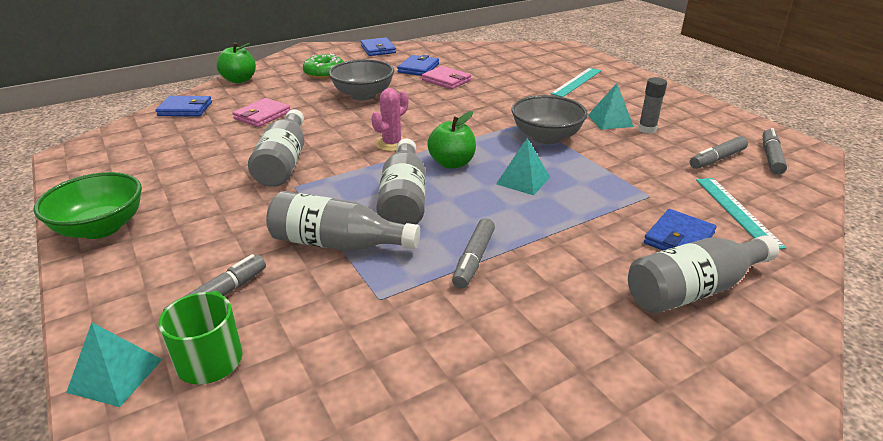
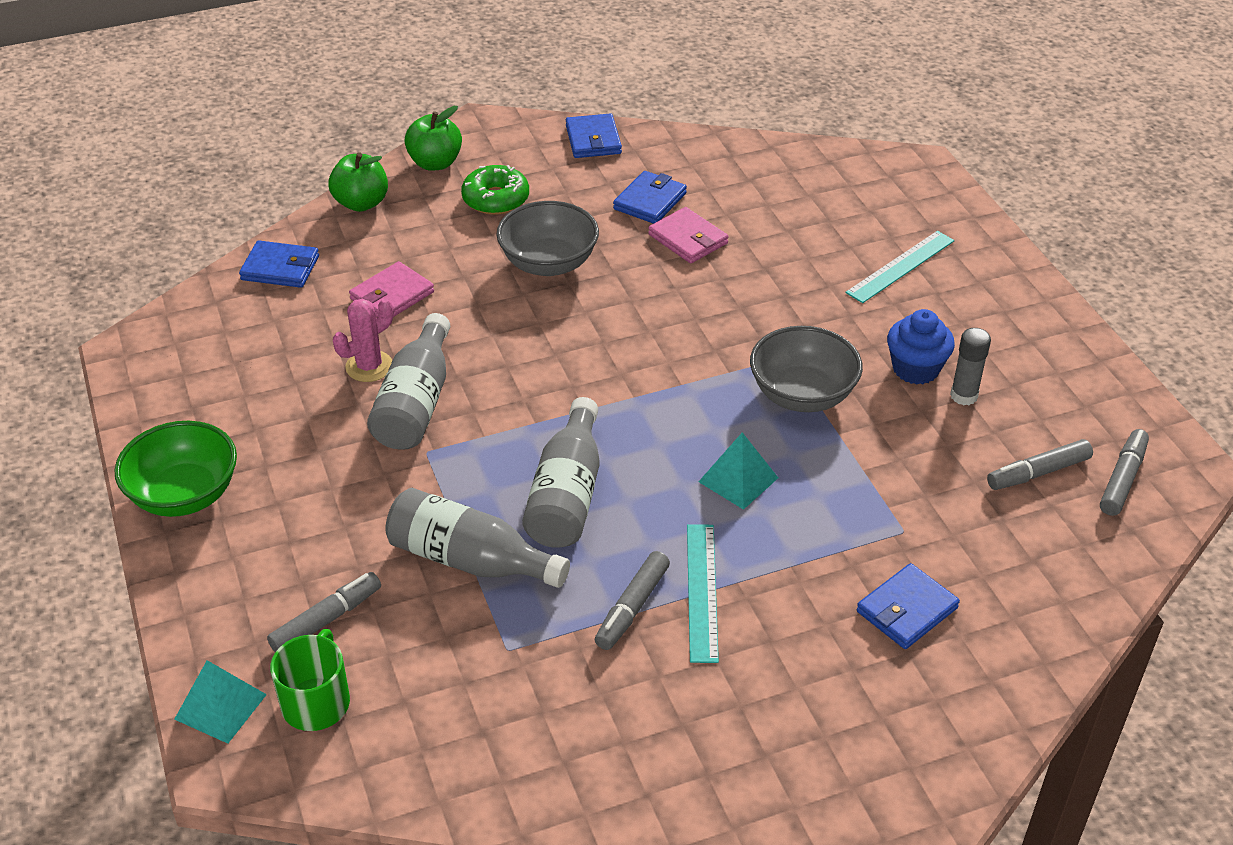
camera: 10 degrees right, 10 degrees up
(392, 144) = (571, 382): pink cactus -> pink cactus (369, 366)
(452, 163) = (648, 433): green apple -> green apple (435, 163)
(610, 120) = (915, 369): turquoise pyramid -> blue cupcake
(693, 290) = (885, 690): grey bottle -> none
(737, 211) = (1010, 575): turquoise ruler -> turquoise ruler (702, 591)

